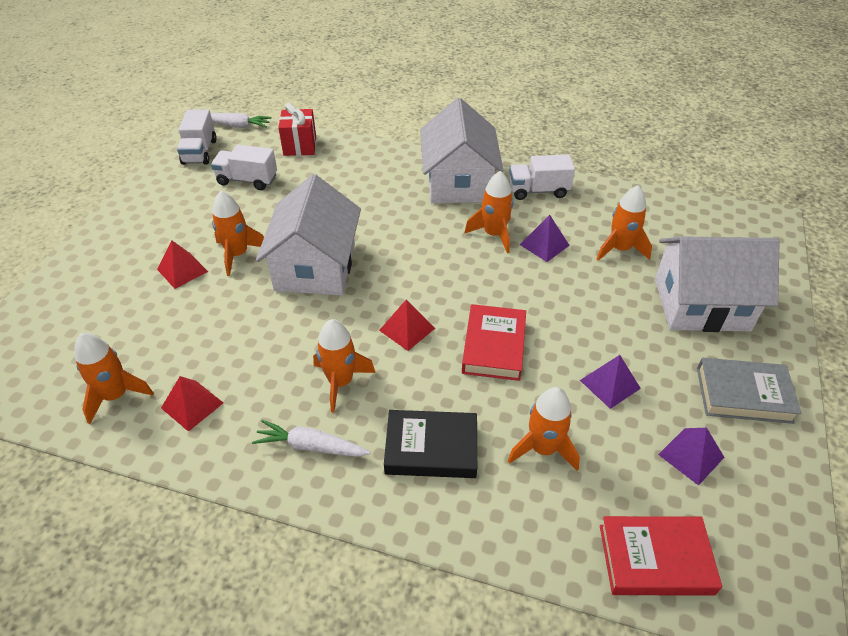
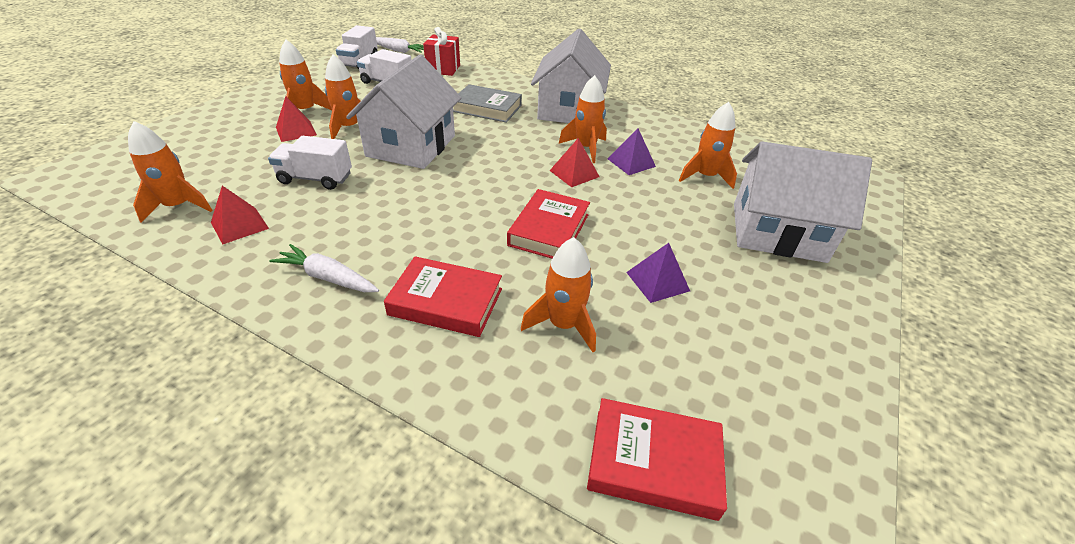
camera: 10 degrees right, 5 degrees down
(340, 382) = (386, 232): orange rocket -> orange rocket (306, 111)
(407, 329) = (470, 203): red pyramid -> red pyramid (574, 173)
(431, 448) = (446, 302): black book -> red book
(538, 191) = (640, 125): white truck -> white truck (315, 179)
(691, 455) = (729, 363): purple pyramid -> none
(743, 394) = (806, 317): grey book -> grey book (487, 108)

